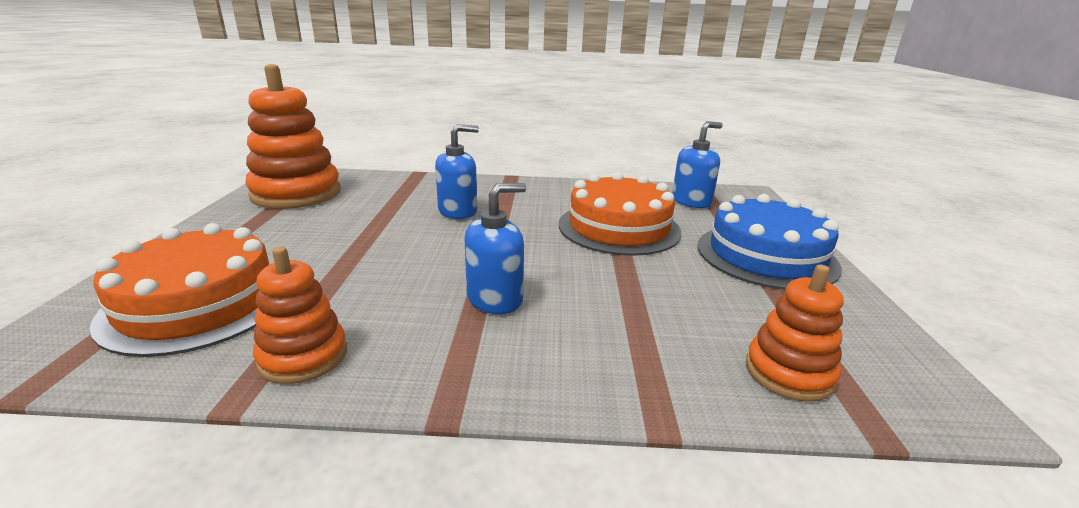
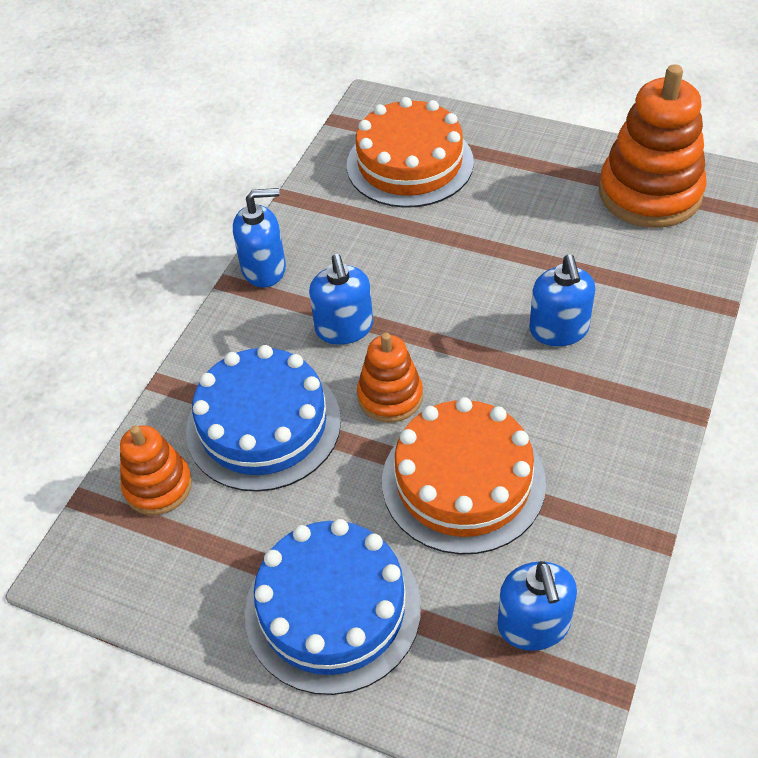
camera: 115 degrees right, 25 degrees up
(303, 356) = (316, 220): orange stacking toy -> orange stacking toy (390, 396)
(410, 381) = (264, 269): none -> blue soap dispenser
(650, 321) = (263, 425): none -> blue cake

